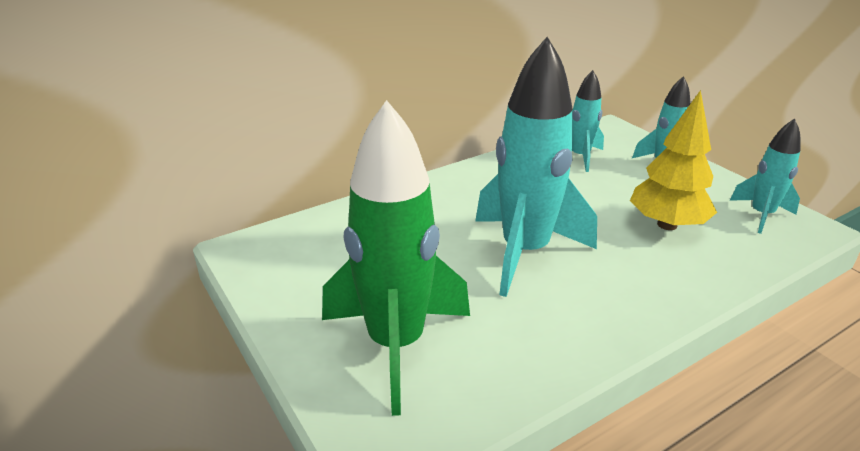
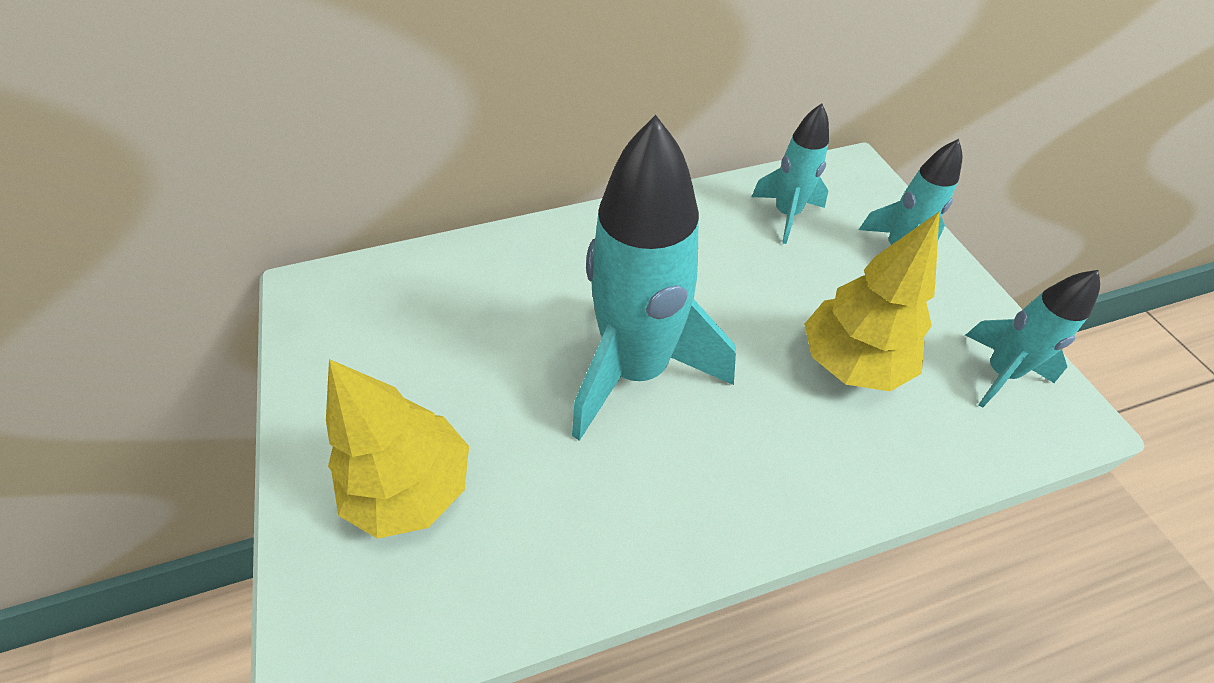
camera: 15 degrees right, 20 degrees up
(396, 345) = (412, 487): green rocket -> yellow tree

